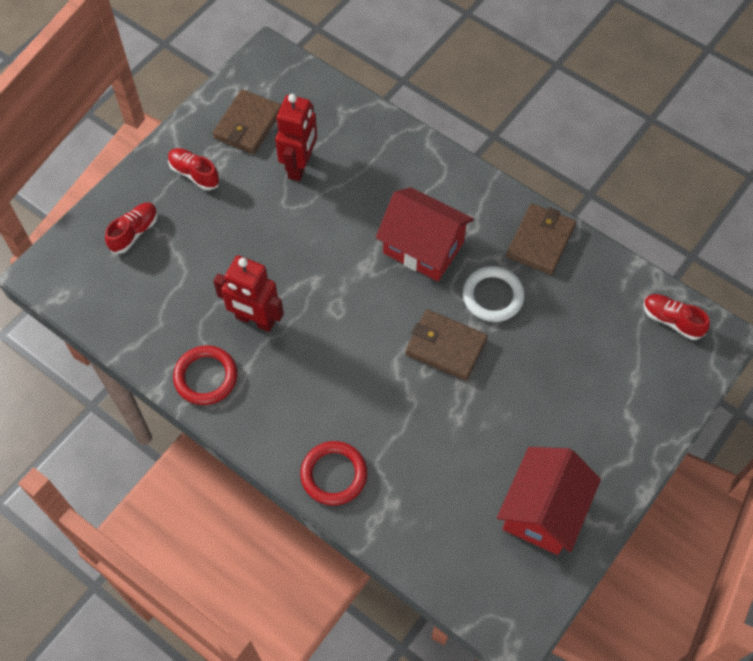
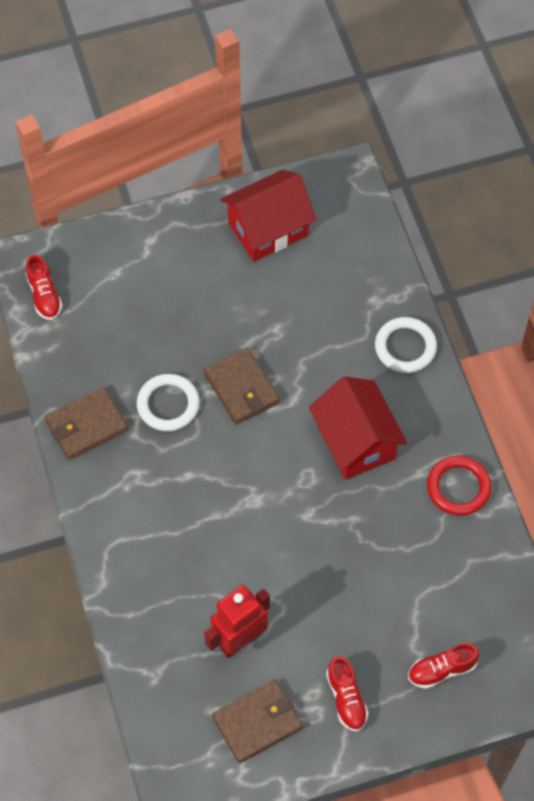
camera: 145 degrees left, 0 degrees up
(255, 320) = (384, 511): red robot -> none
(334, 474) = (405, 347): red ring -> white ring
(423, 248) = (191, 484): red house -> red house (356, 441)

